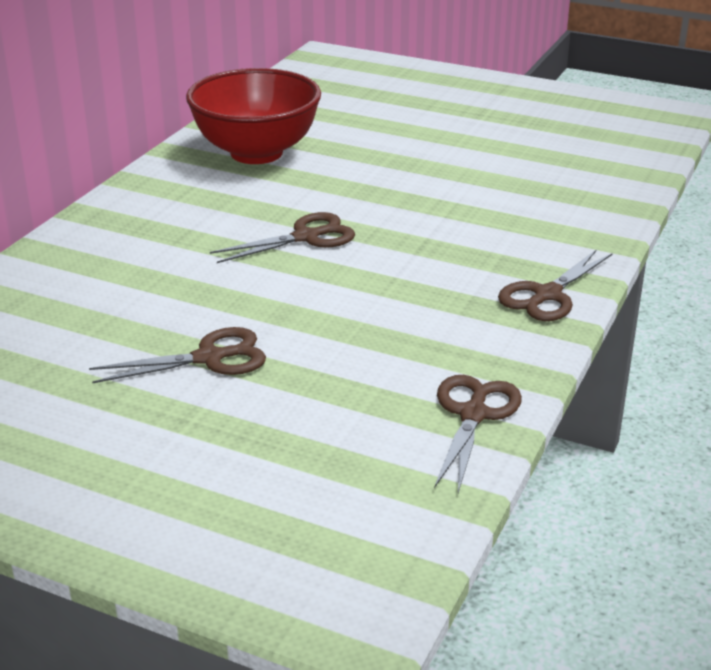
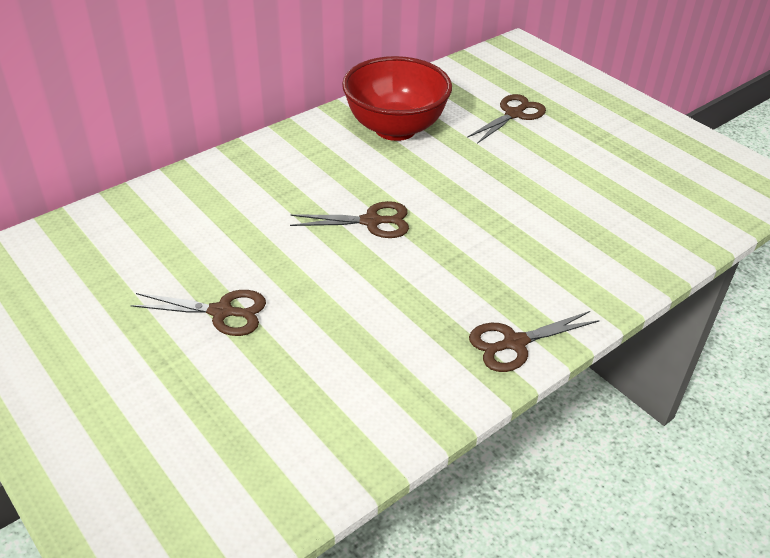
camera: 25 degrees right, 10 degrees up
(473, 414) = (366, 440): brown scissors -> brown scissors (514, 114)

